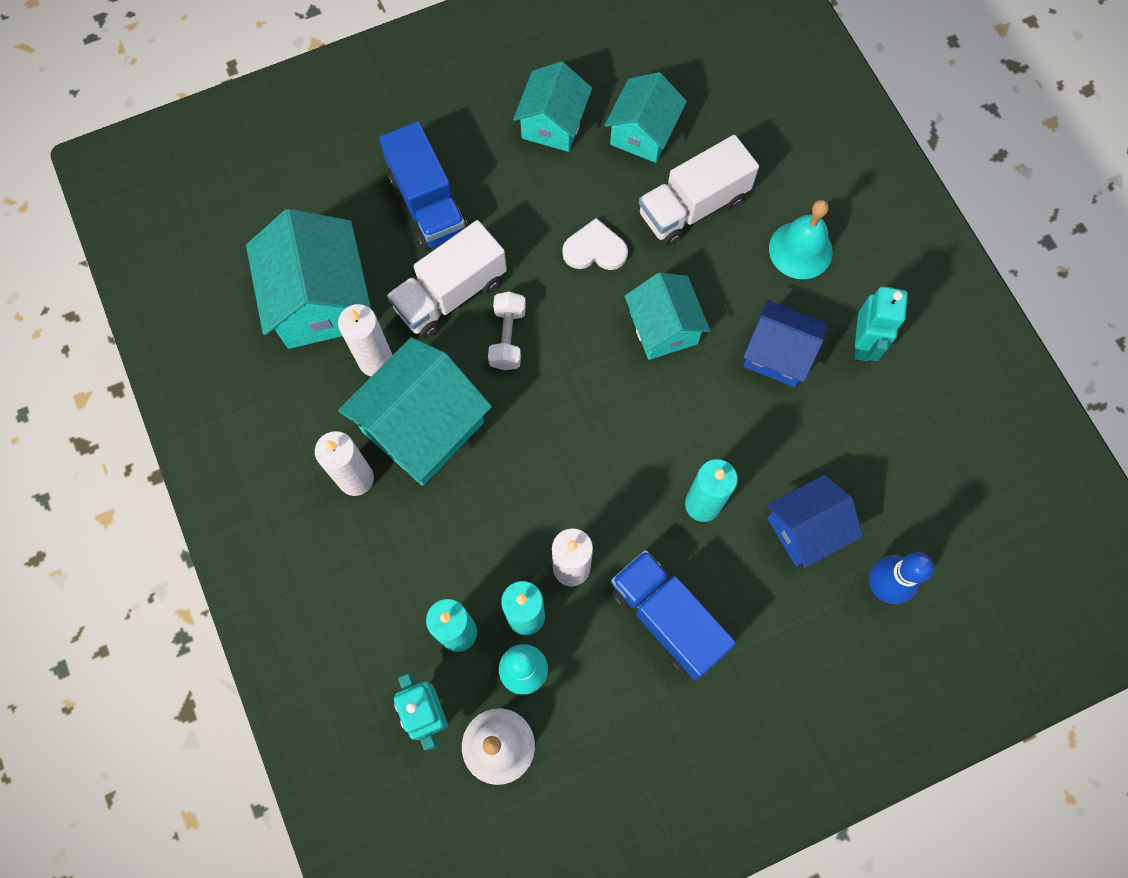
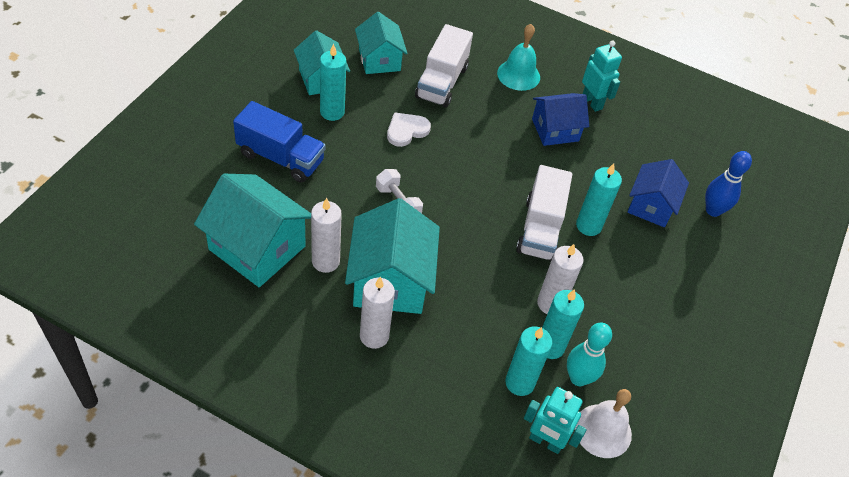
camera: 45 degrees left, 20 degrees down
(450, 294) = (340, 198): white truck -> white truck (540, 229)
(530, 176) = (332, 112): none -> turquoise candle
(663, 328) = (483, 150): turquoise house -> none
(667, 618) = (627, 296): blue truck -> none

